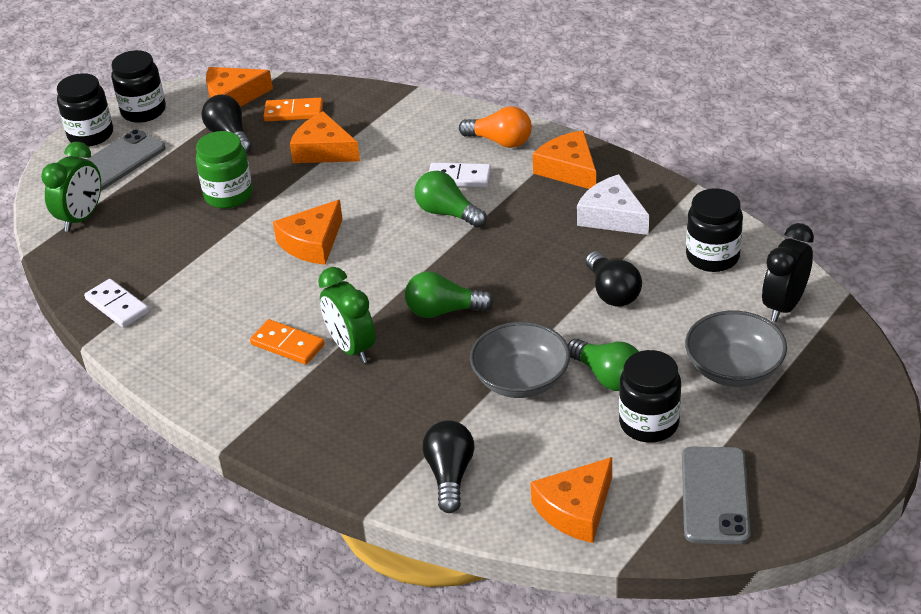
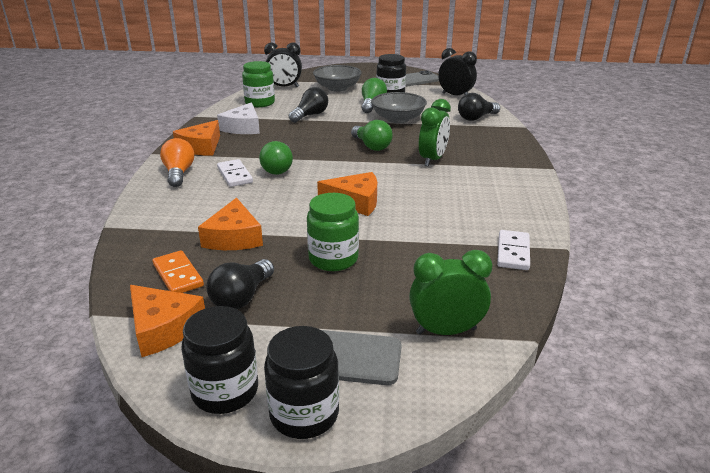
camera: 125 degrees left, 10 degrees down
(287, 345) = (456, 177): orange domino -> none
(576, 509) = (455, 96): orange cheese -> black clock
(712, 257) = (260, 103): black jar -> green jar

